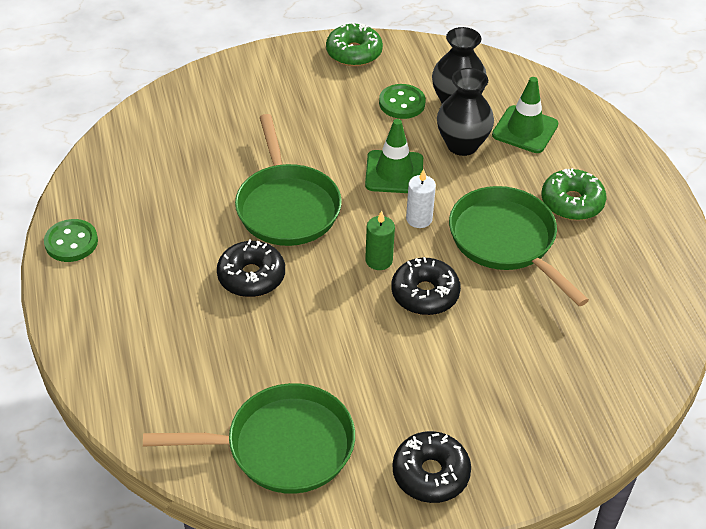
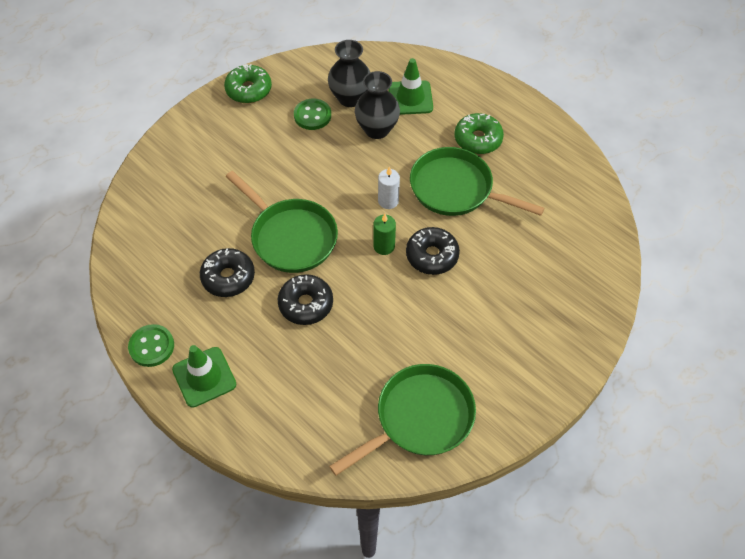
camera: 30 degrees left, 10 degrees up
(394, 172) = (346, 173): green traffic cone -> green traffic cone (204, 377)
(430, 474) = (526, 383): black donut -> black donut (228, 277)

